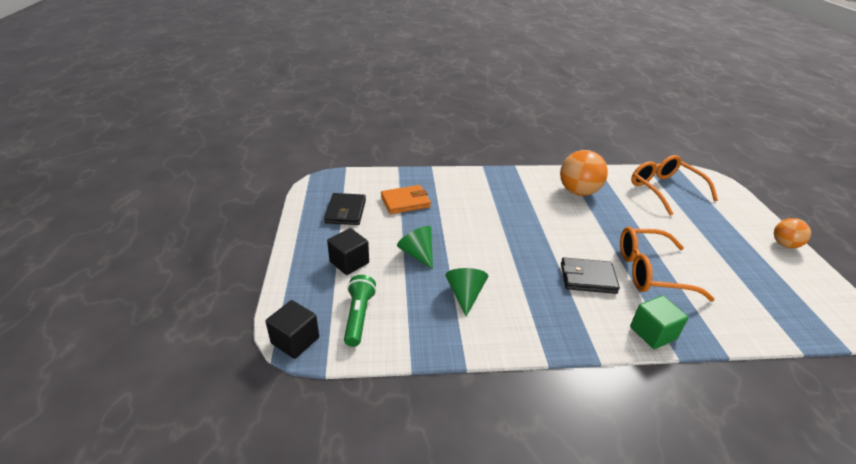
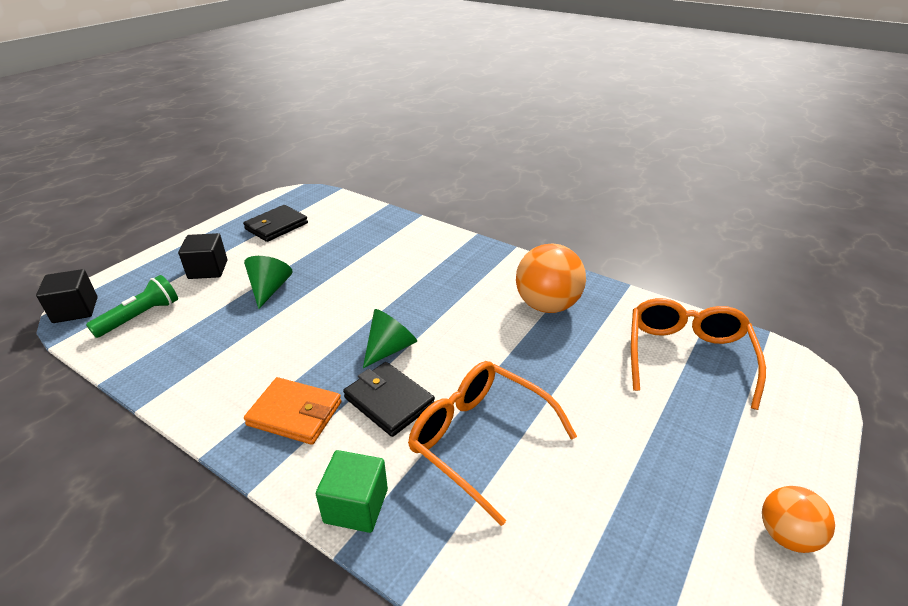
camera: 40 degrees right, 0 degrees up
(405, 202) = (339, 238): orange wallet -> orange wallet (295, 413)
(465, 295) = (244, 347): green cone -> green cone (390, 348)

